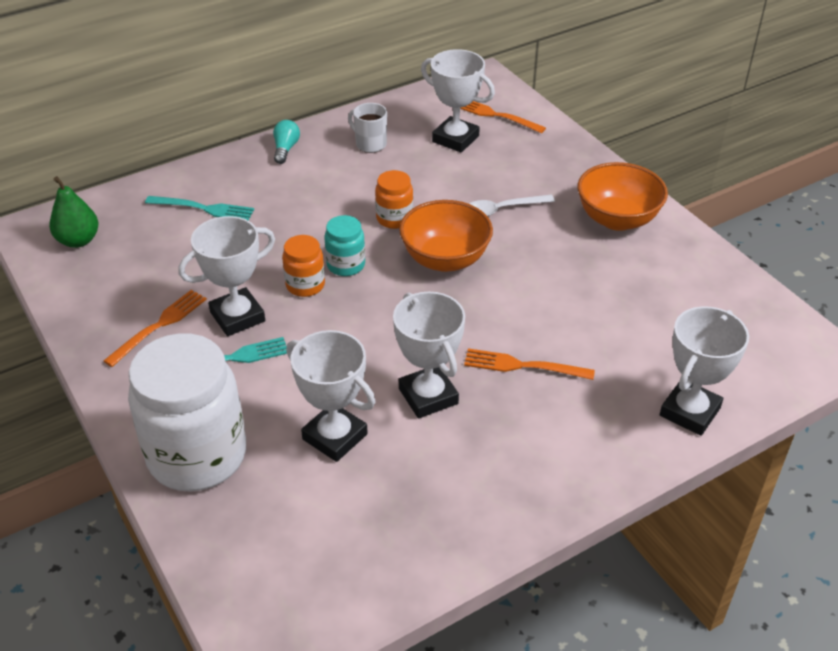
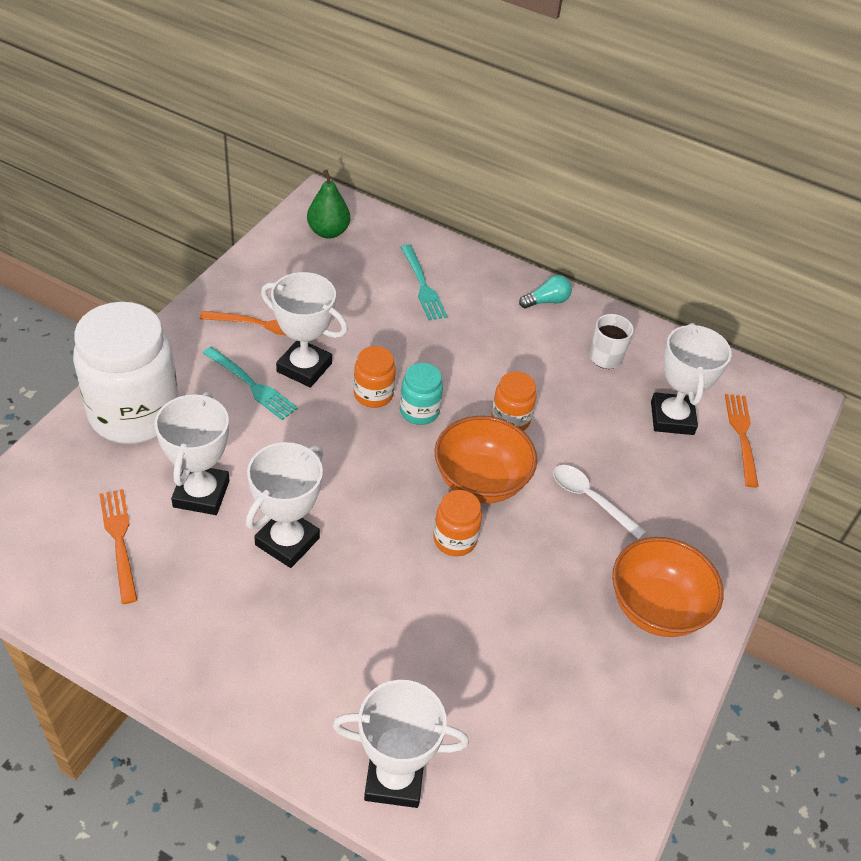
camera: 55 degrees right, 5 degrees up
(492, 295) = (455, 539): none -> orange jar
(523, 366) = (371, 602): orange fork -> orange fork (119, 541)

